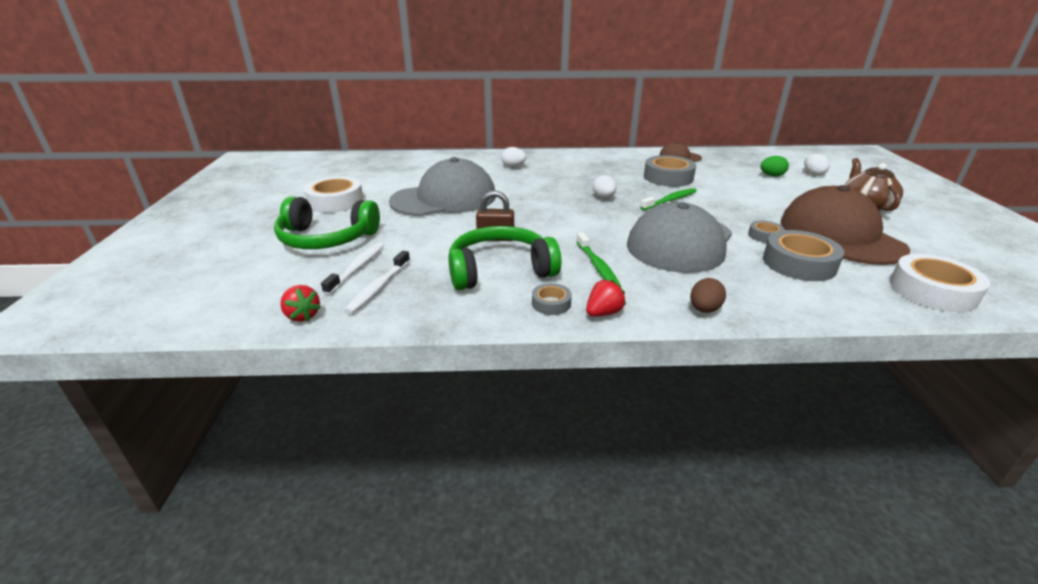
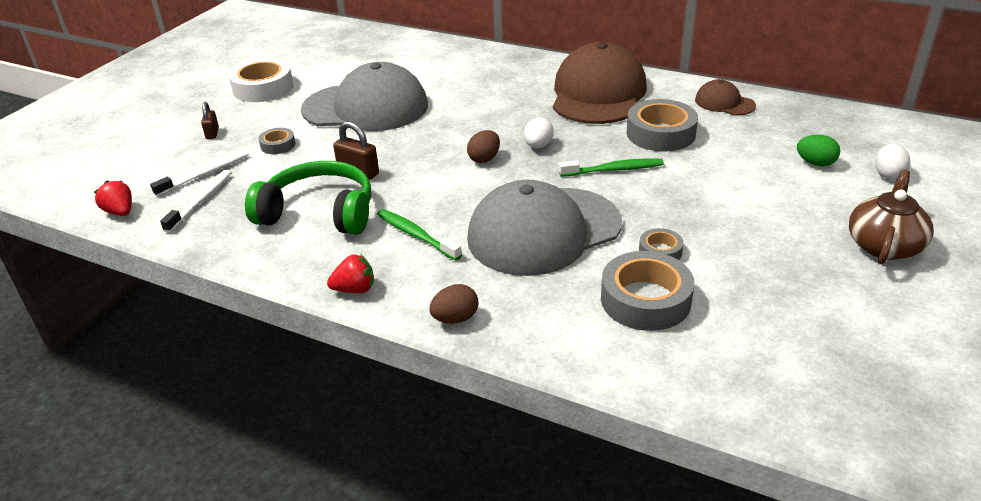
camera: 30 degrees right, 5 degrees up
(302, 316) = (120, 212): red strawberry -> red strawberry turned 150 degrees clockwise
(326, 239) = (212, 133): green headphones -> brown padlock
(378, 287) = (201, 201): white toothbrush -> white toothbrush turned 150 degrees clockwise
(513, 166) = (490, 76): white egg -> none
(551, 303) = (321, 264): grey tape -> grey tape (278, 145)
(578, 211) = (484, 159): none -> brown egg
(597, 266) = (416, 235): green toothbrush -> green toothbrush turned 120 degrees clockwise
(840, 235) = (764, 278): brown cap -> brown cap (598, 94)
(932, 291) = (761, 388): white tape -> none

